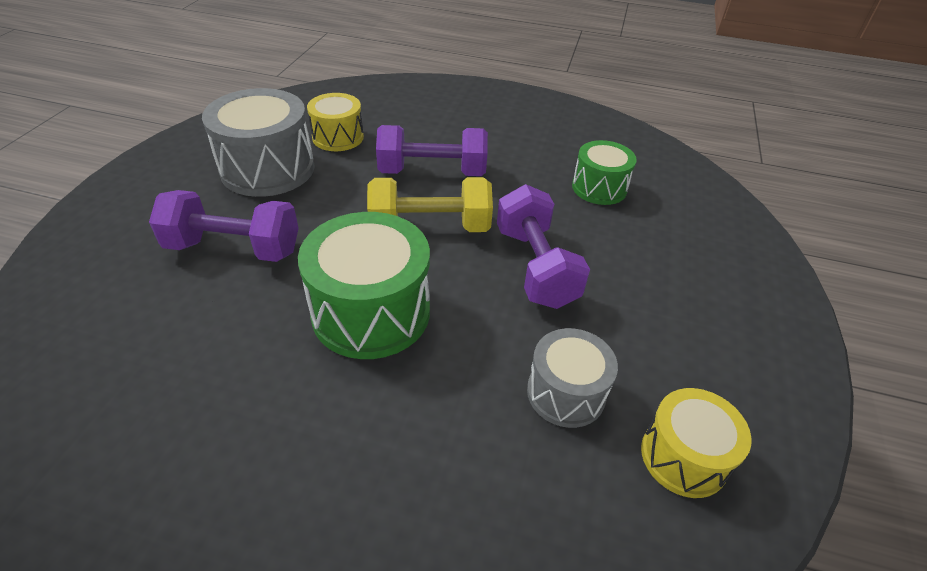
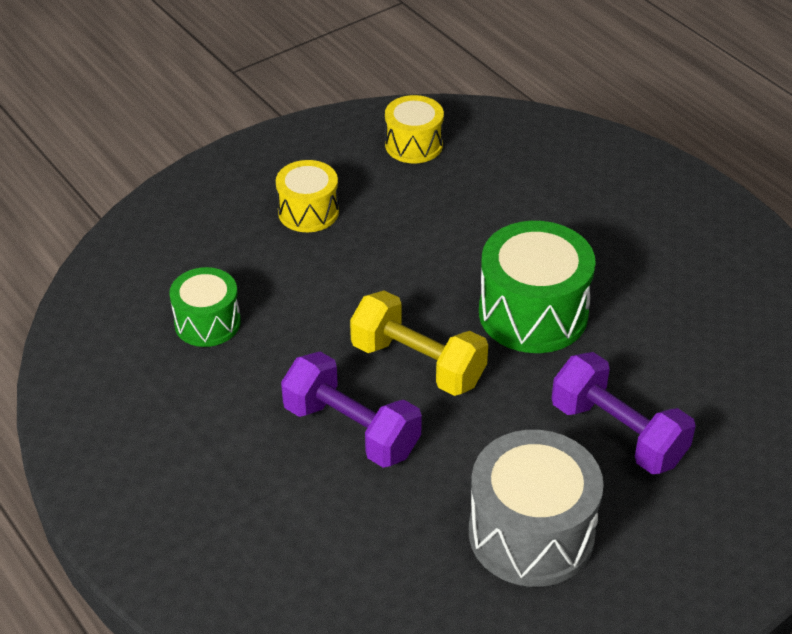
camera: 140 degrees left, 0 degrees up
(338, 137) = (412, 549): yellow drum -> yellow drum (308, 212)
(535, 267) = (365, 282): purple dumbbell -> none
(566, 393) = (444, 200): grey drum -> none

